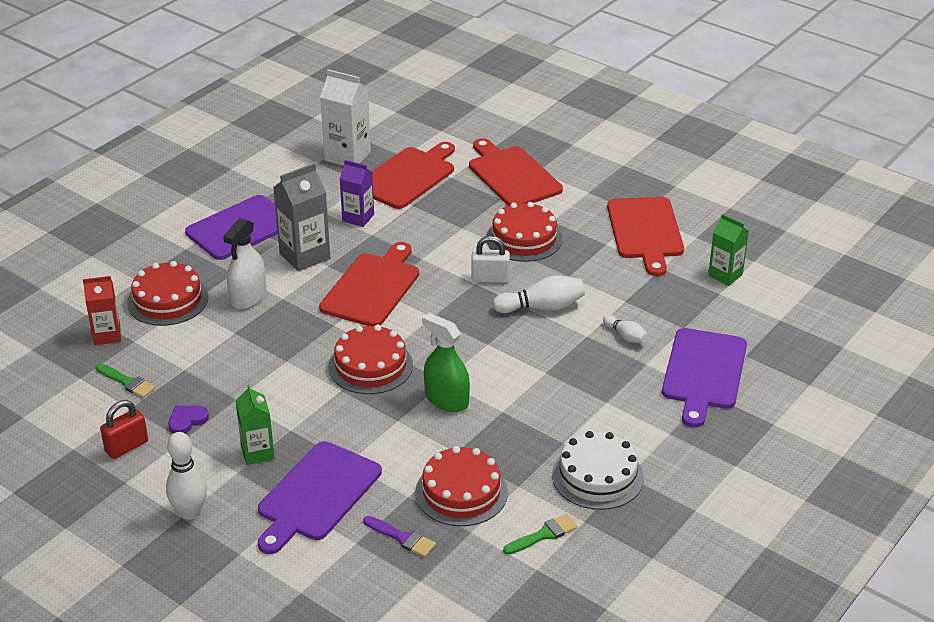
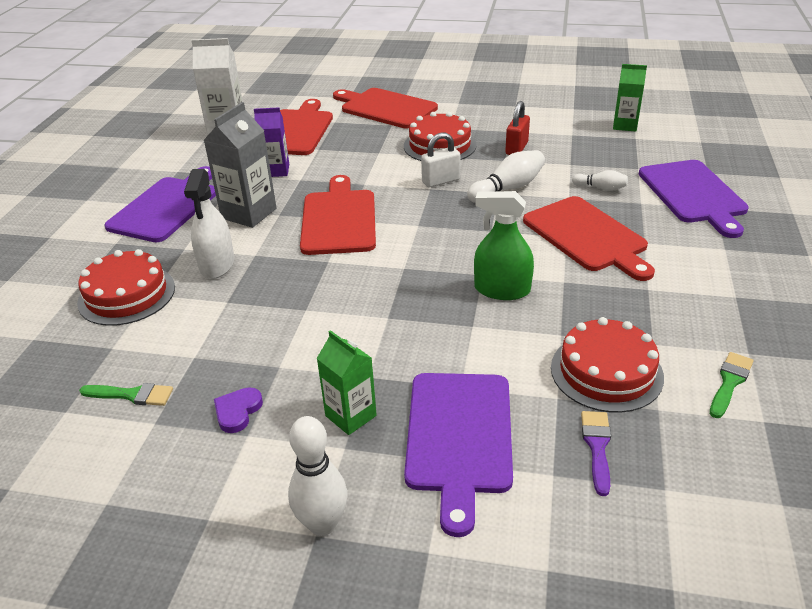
camera: 25 degrees left, 0 degrees up
(107, 335) = (74, 352): red carton -> none
(126, 446) = (180, 472): red padlock -> red padlock (516, 148)
(370, 366) = (398, 285): red cake -> none
(402, 538) = (597, 447): purple brush -> purple brush turned 90 degrees counterclockwise
(597, 476) = (711, 307): white cake -> none
(645, 231) = (531, 115): red cutting board -> red cutting board (587, 236)

